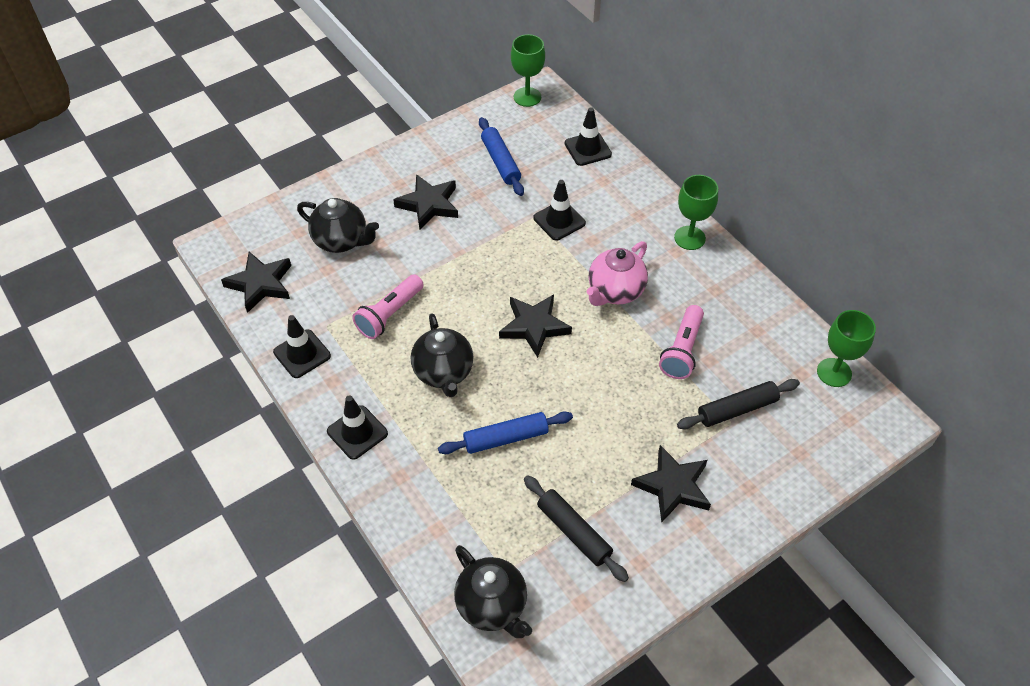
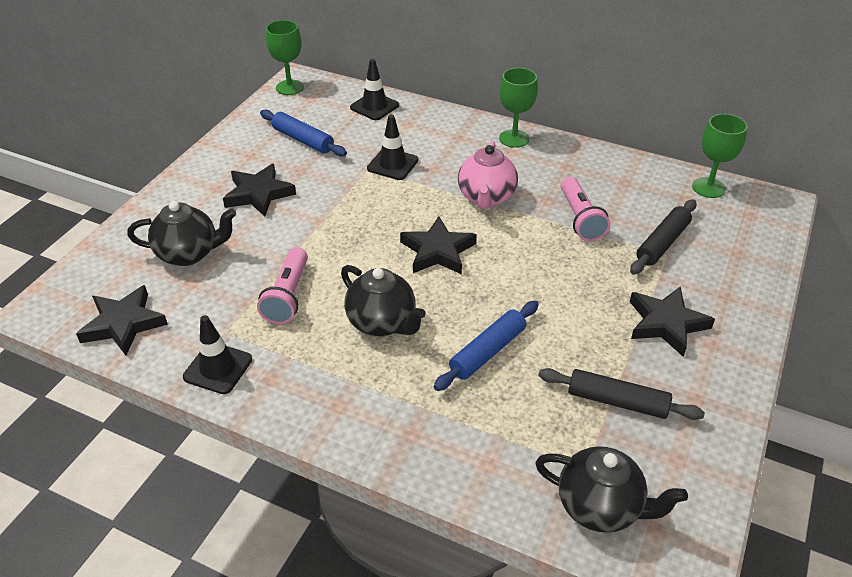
camera: 30 degrees left, 10 degrees down
(357, 432) = (334, 414): black traffic cone -> none

